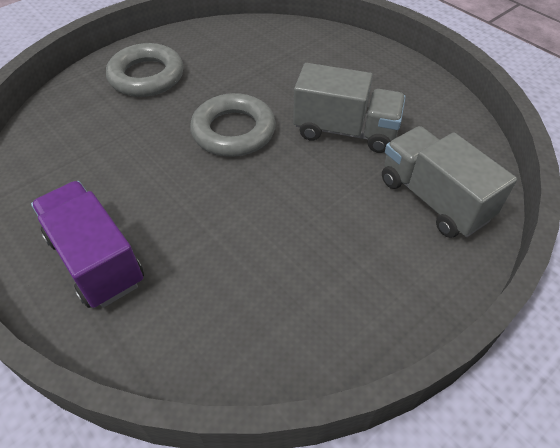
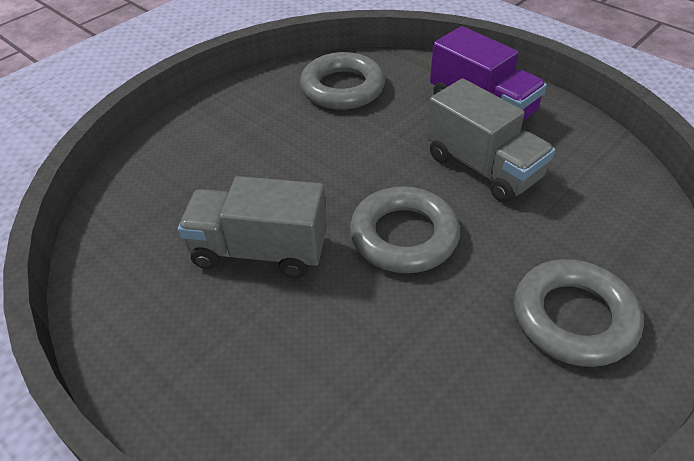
camera: 175 degrees right, 5 degrees down
(252, 316) = (342, 88): none -> grey ring
(433, 199) = (174, 180): grey truck -> grey truck (483, 167)

